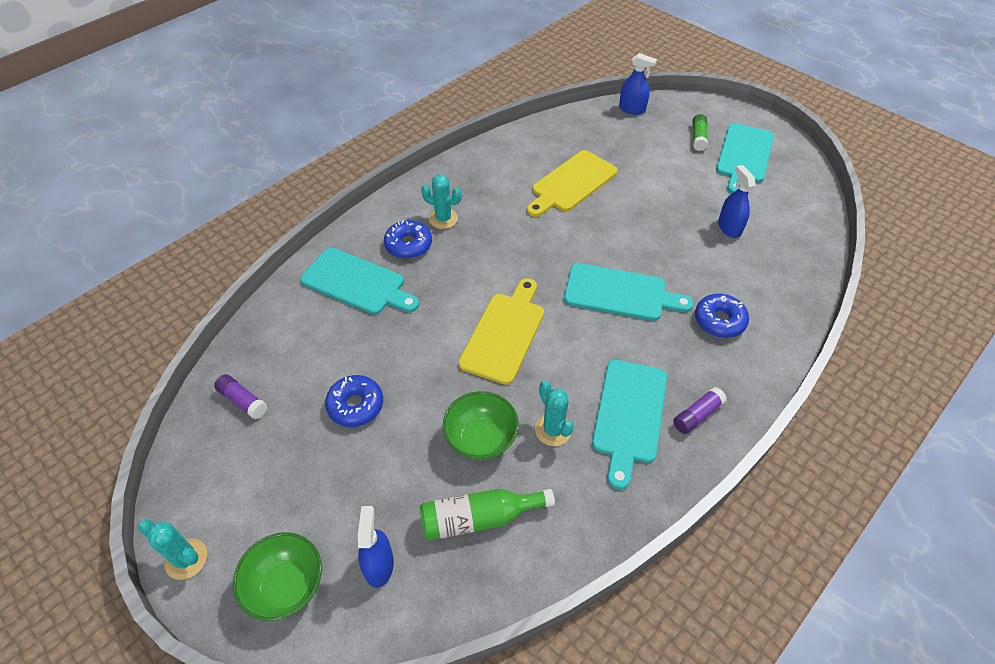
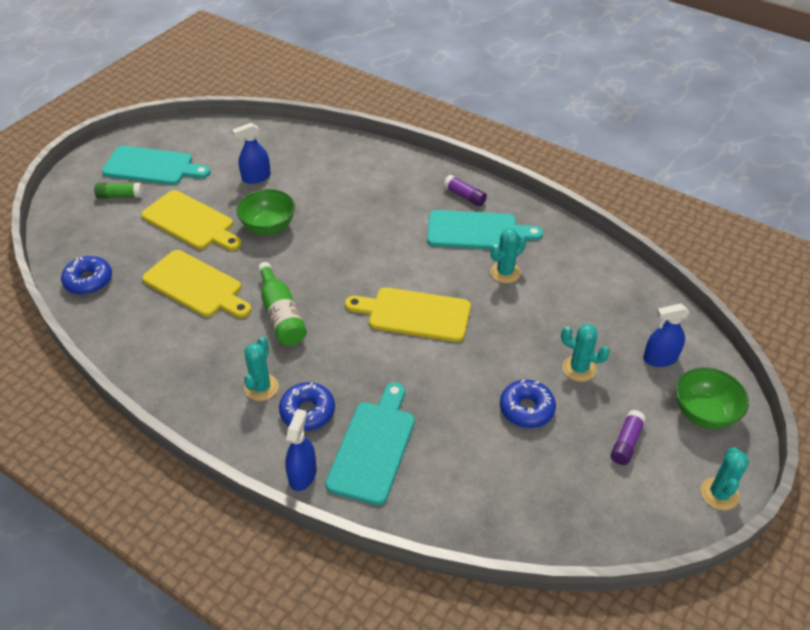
camera: 100 degrees left, 5 degrees down
(243, 401) = (553, 507): purple glue stick -> purple glue stick (626, 442)
(391, 469) = (579, 368): none -> turquoise cactus
(479, 518) = (597, 306): green bottle -> green bottle (281, 315)
(481, 439) = (529, 315): green bowl -> green bowl (268, 227)
(620, 293) = (349, 242): turquoise cutting board -> none
(632, 109) = (63, 246): blue spray bottle -> blue spray bottle (302, 475)
(659, 181) = (191, 222): none -> yellow cutting board
(719, 321) = (368, 184): blue donut -> blue donut (88, 281)

